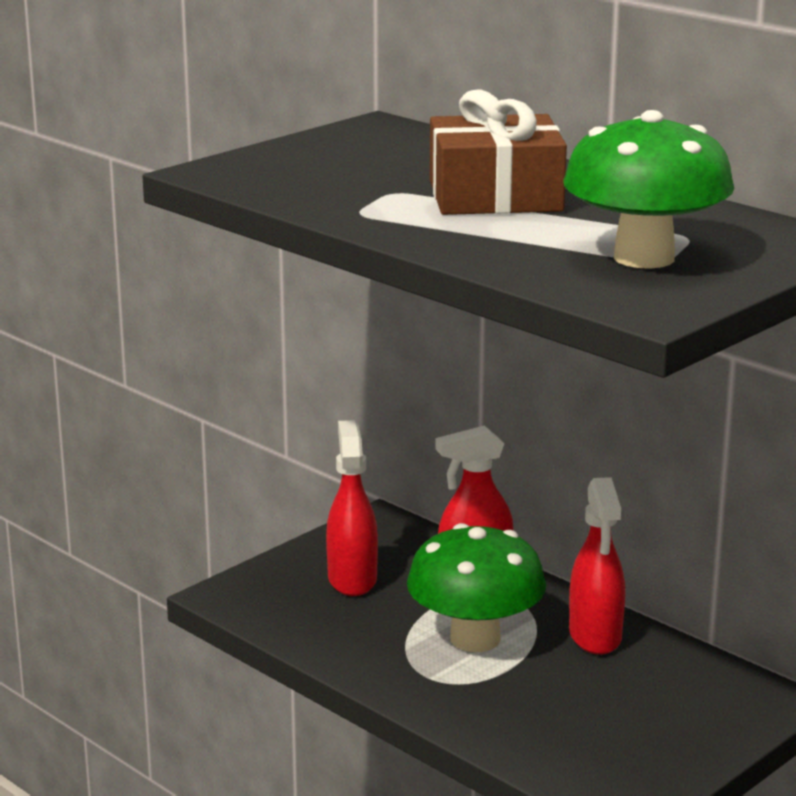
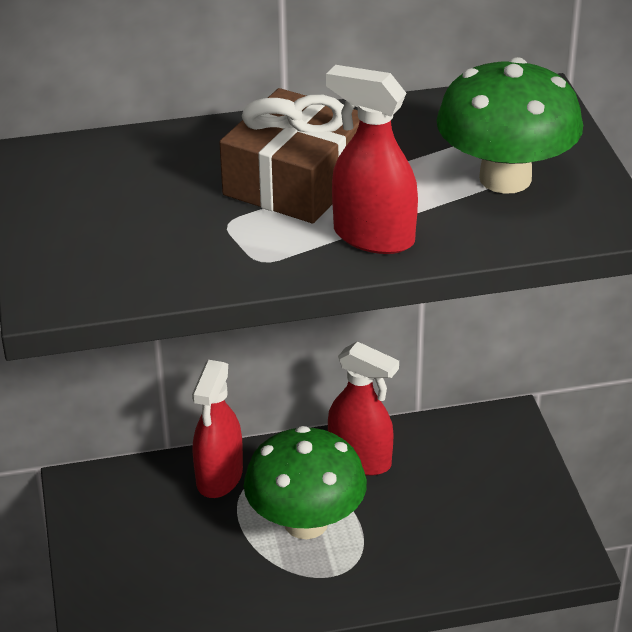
camera: 55 degrees left, 15 degrees up
(352, 579) = (154, 547): red spray bottle -> red spray bottle (373, 237)

